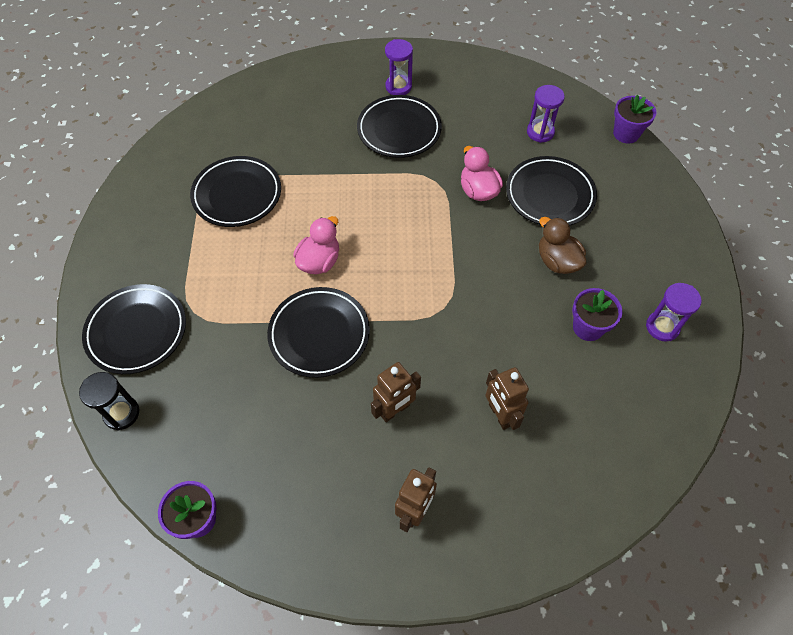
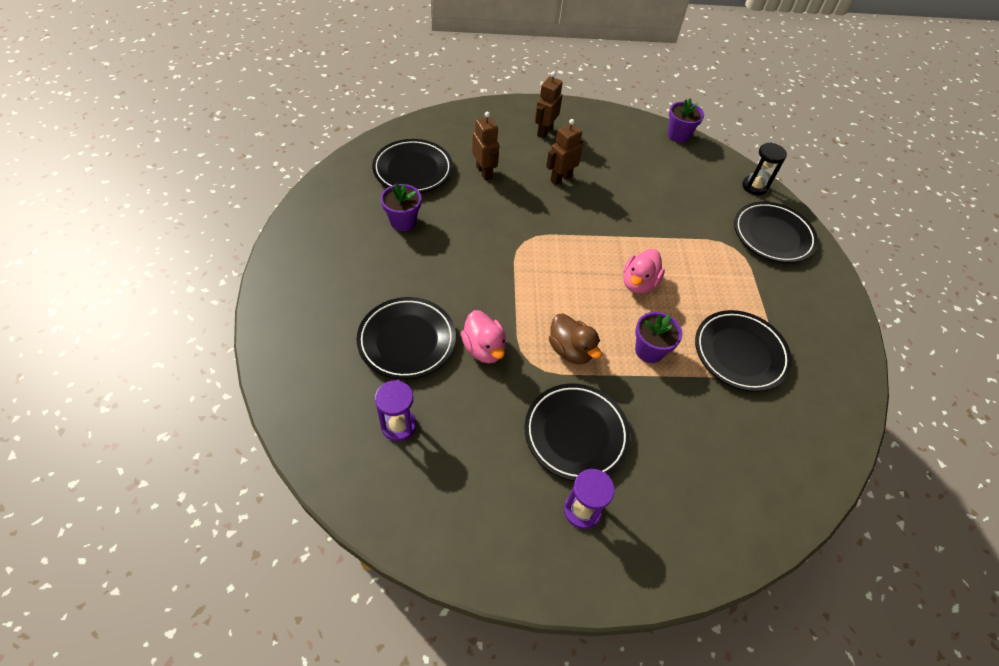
camera: 175 degrees right, 5 degrees down
(319, 334) = (625, 227): black plate -> black plate (413, 170)
(557, 261) = (416, 274): brown duck -> brown duck (570, 350)
(626, 134) = (289, 420): purple flower pot -> purple flower pot (649, 350)
(662, 327) = (339, 218): purple hourglass -> none

